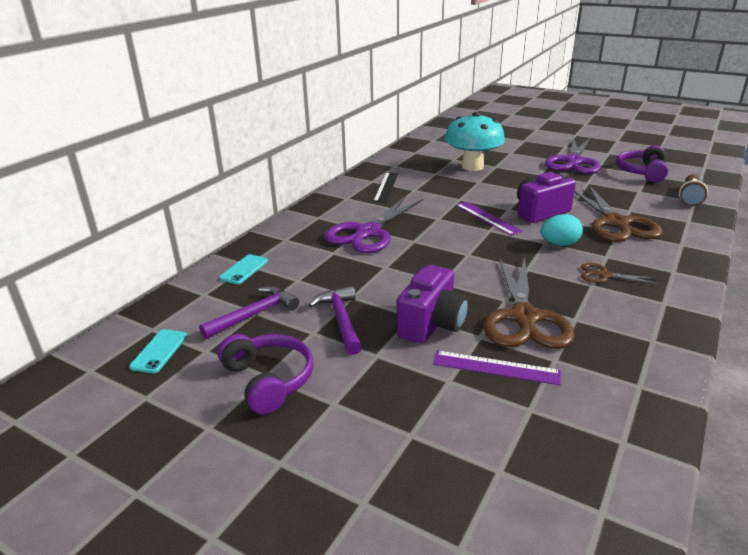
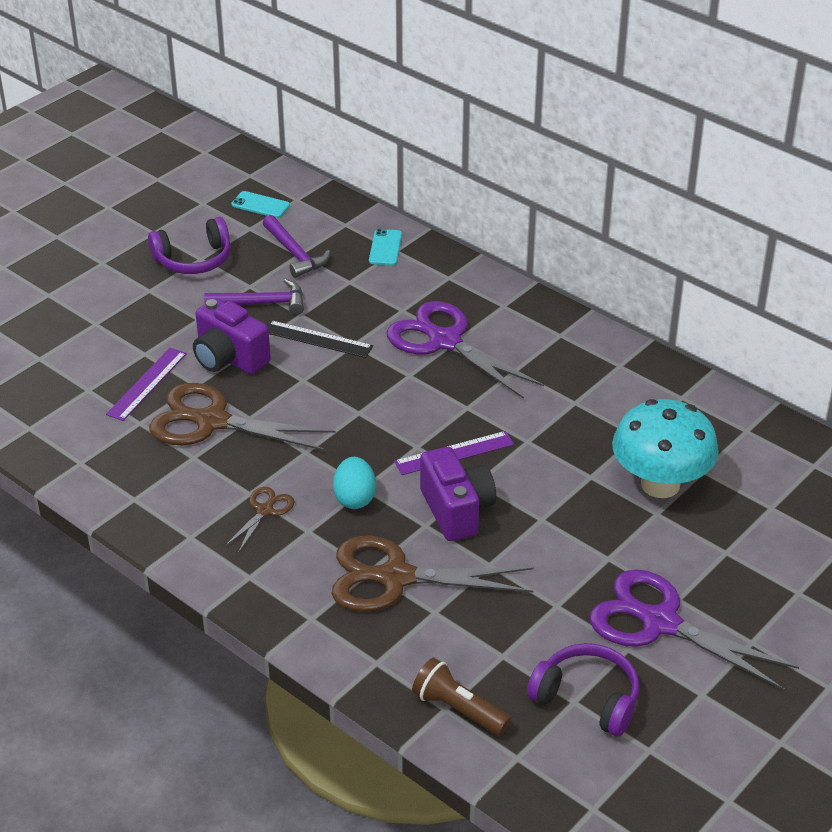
camera: 100 degrees right, 10 degrees up
(244, 269) = (385, 248): turquoise phone -> turquoise phone turned 60 degrees clockwise
(386, 187) = (591, 376): black ruler -> black ruler (317, 339)

